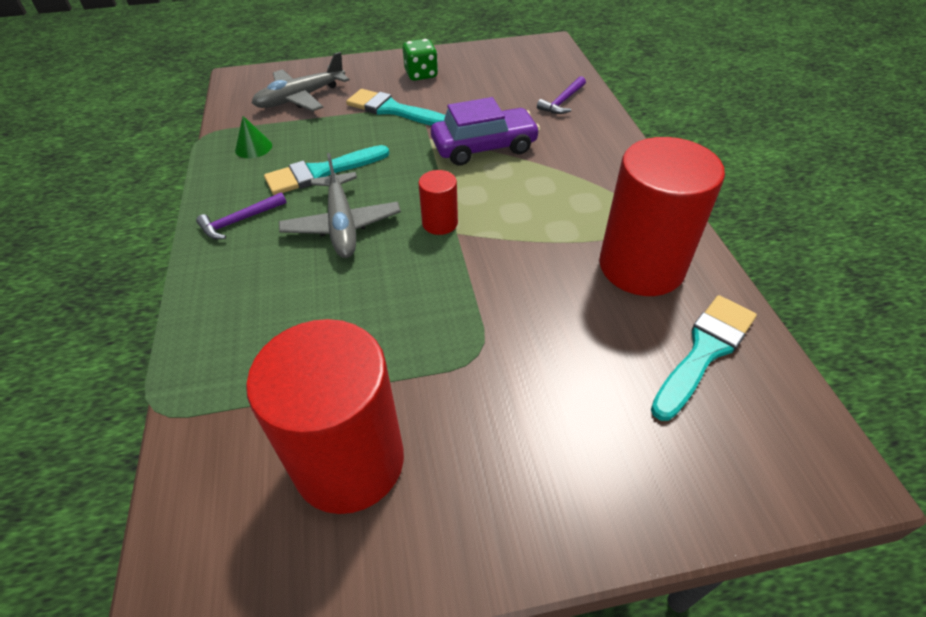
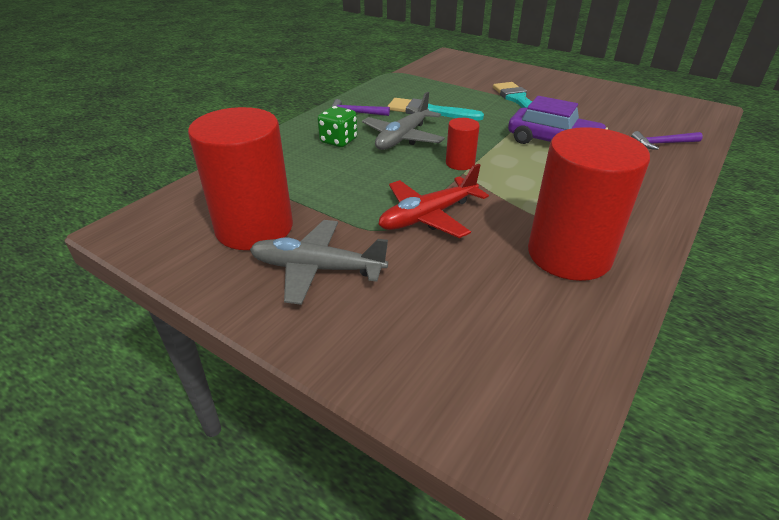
camera: 45 degrees right, 10 degrees down
(253, 147) = (409, 86): green cone -> none
(300, 98) = (470, 75): grey plane -> grey plane (317, 269)
(421, 74) = (569, 91): green dice -> green dice (338, 141)
(495, 307) = (428, 216): none -> red plane
(704, 351) = (539, 324): turquoise brush -> none

